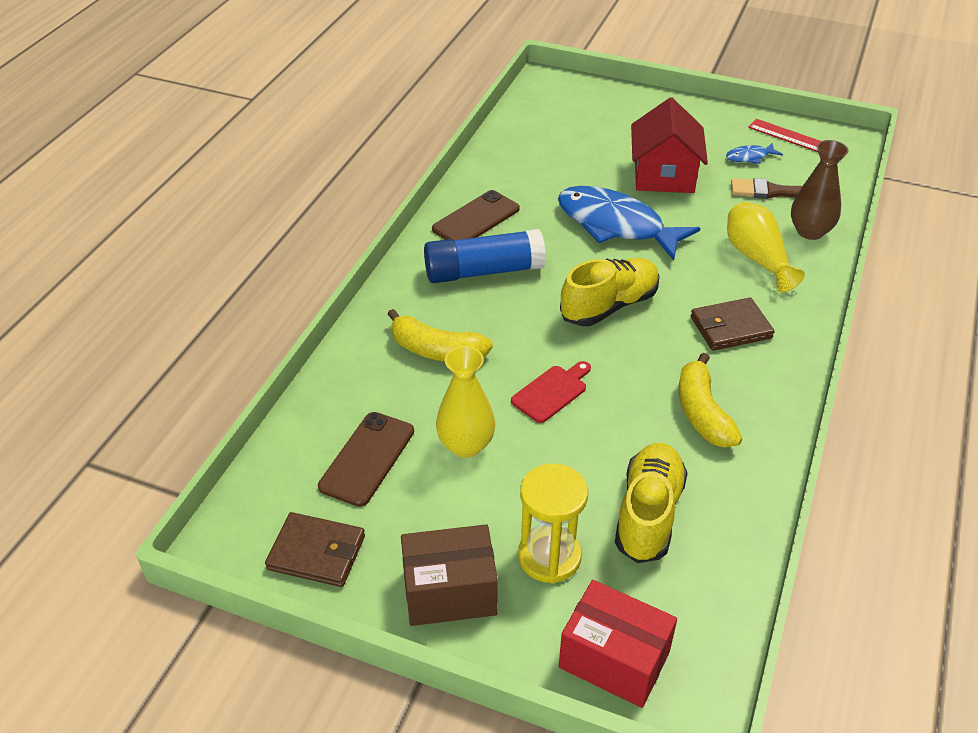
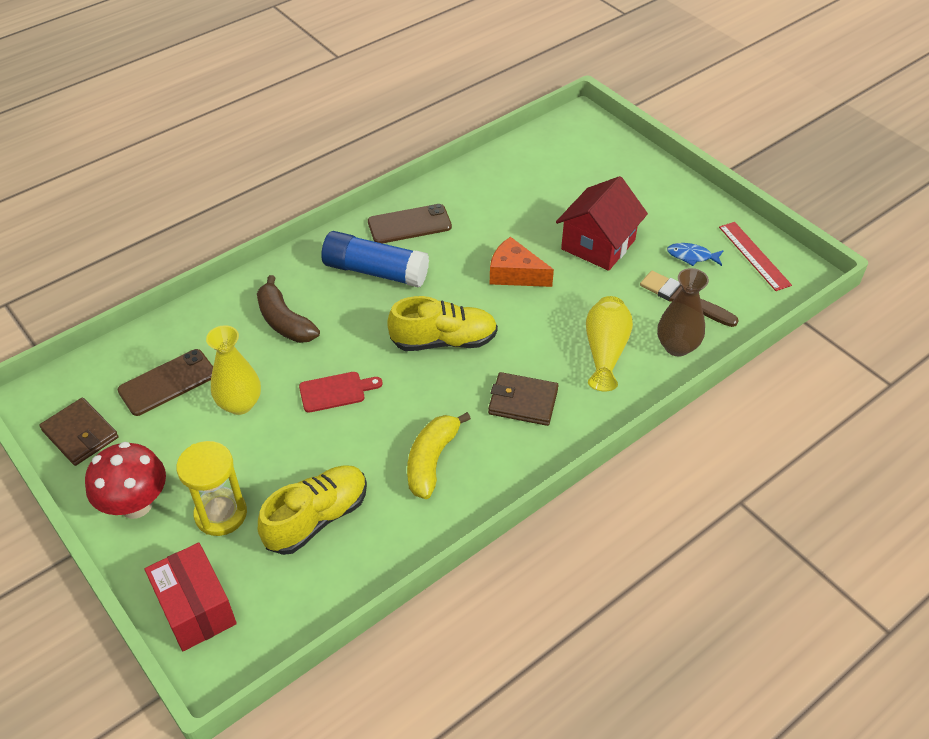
camera: 30 degrees right, 5 degrees up
(437, 350) = (284, 321): yellow banana -> brown banana
(450, 592) = (136, 504): brown box -> red mushroom
(616, 225) = (515, 274): blue fish -> orange cheese

